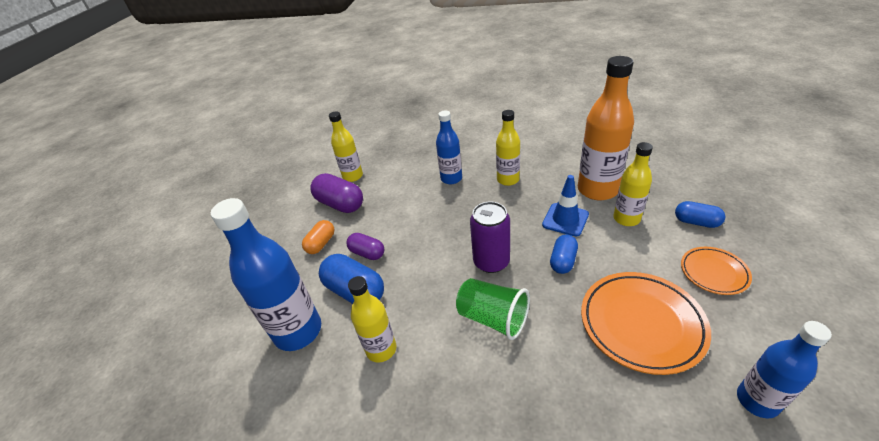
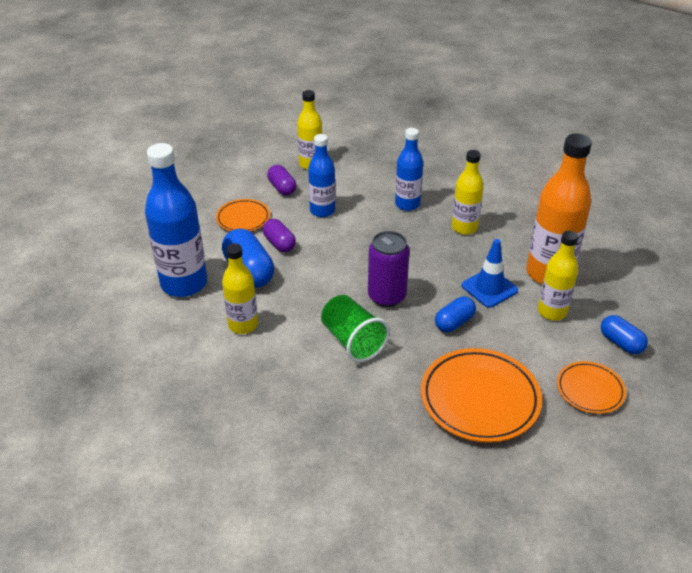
camera: 20 degrees right, 0 degrees up
(321, 243) = (243, 218): orange capsule -> orange plate
(340, 204) = (282, 188): purple capsule -> purple capsule, size x0.61
(757, 400) = (524, 489): blue bottle -> blue bottle (322, 211)

